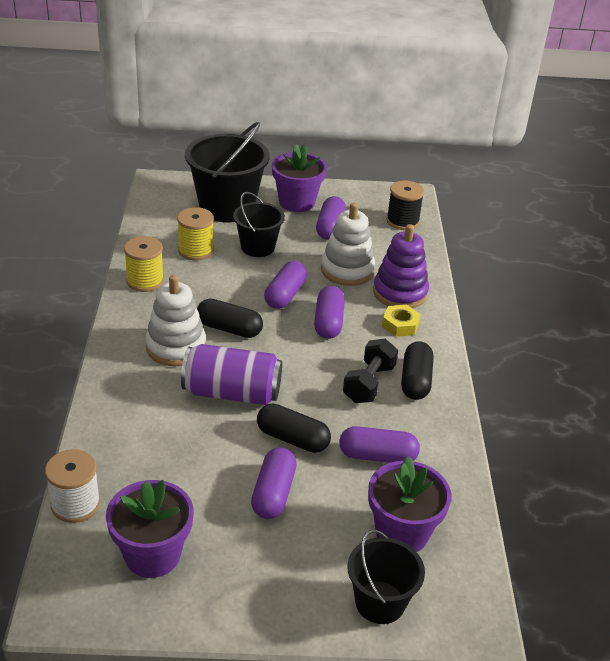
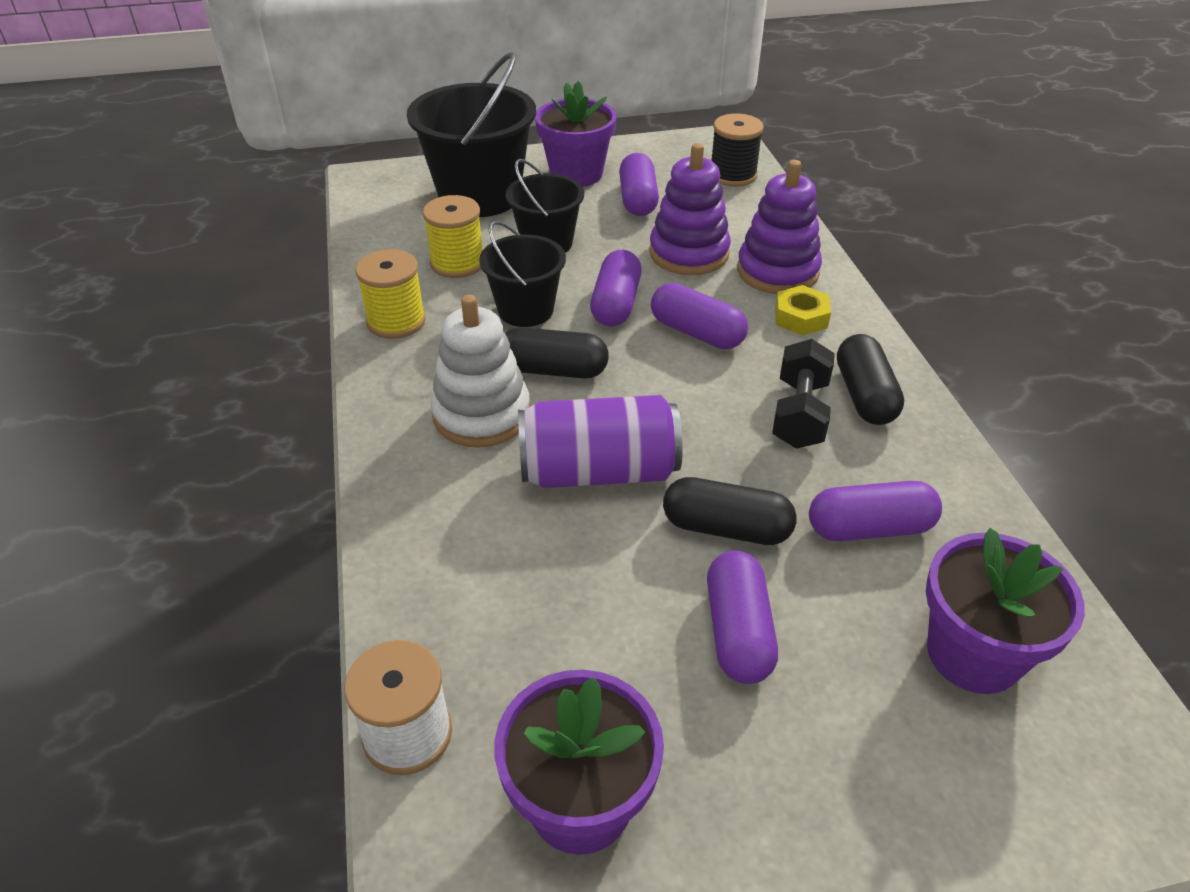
camera: 10 degrees left, 5 degrees up
(328, 322) = (696, 333): purple capsule -> purple capsule turned 45 degrees counterclockwise
(347, 270) = (689, 253): white stacking toy -> purple stacking toy
(380, 602) = (1005, 796): black bucket -> black bucket (525, 310)

